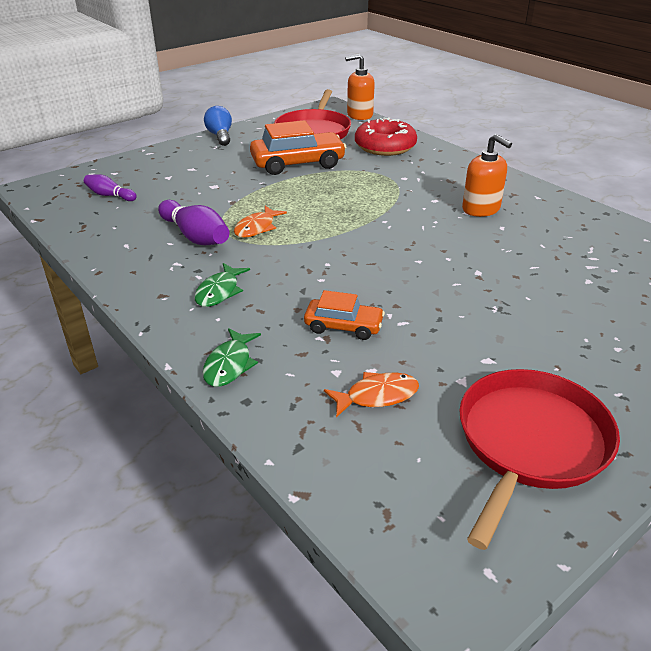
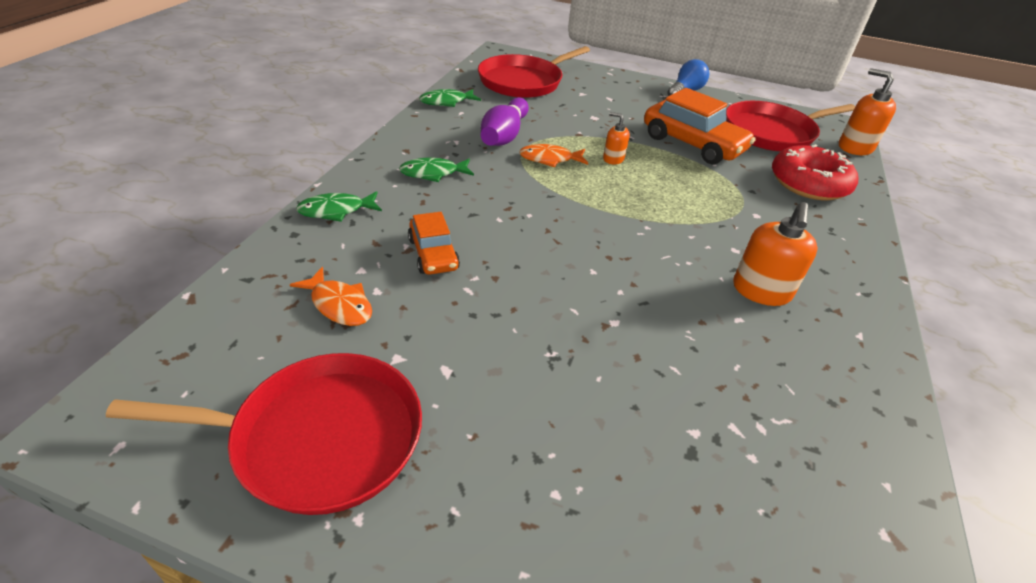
camera: 55 degrees right, 5 degrees up
(95, 246) = (446, 102): none -> green fish
(110, 195) = (523, 81): purple bowling pin -> red pan
(285, 201) = (613, 159): none -> orange soap dispenser

